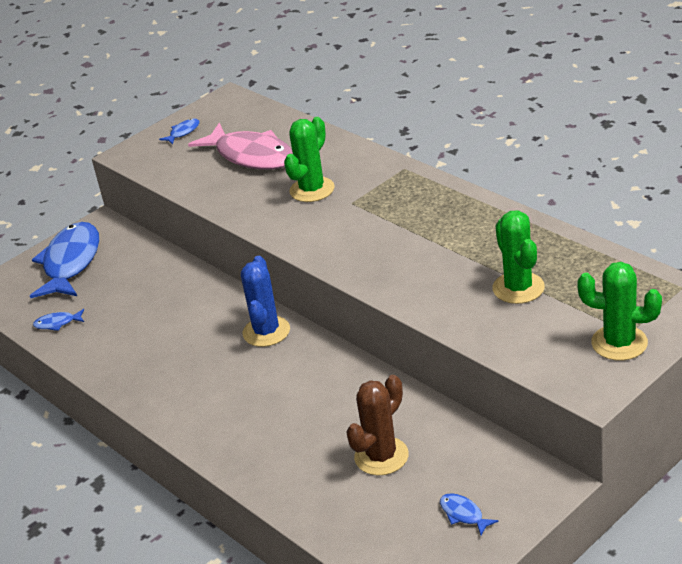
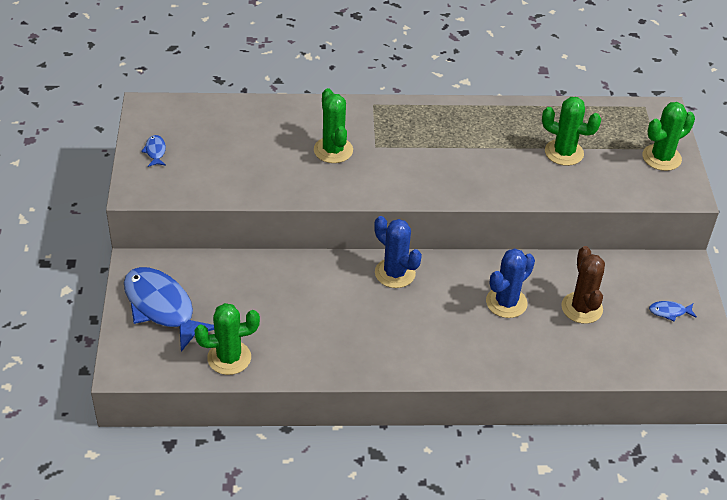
camera: 55 degrees left, 10 degrees up
(57, 323) = (229, 358): blue fish -> green cactus
(251, 156) = (245, 145): pink fish -> none
(320, 410) = (506, 302): none -> blue cactus

